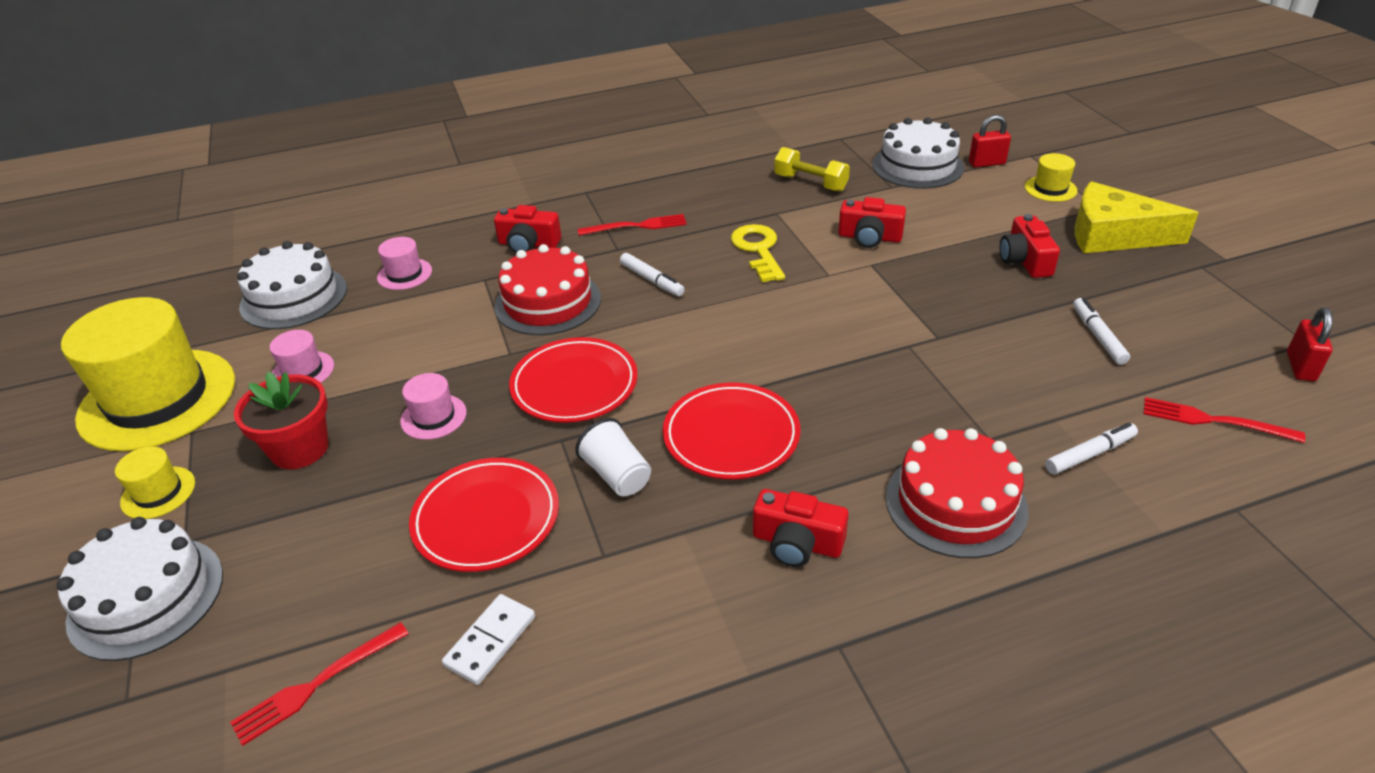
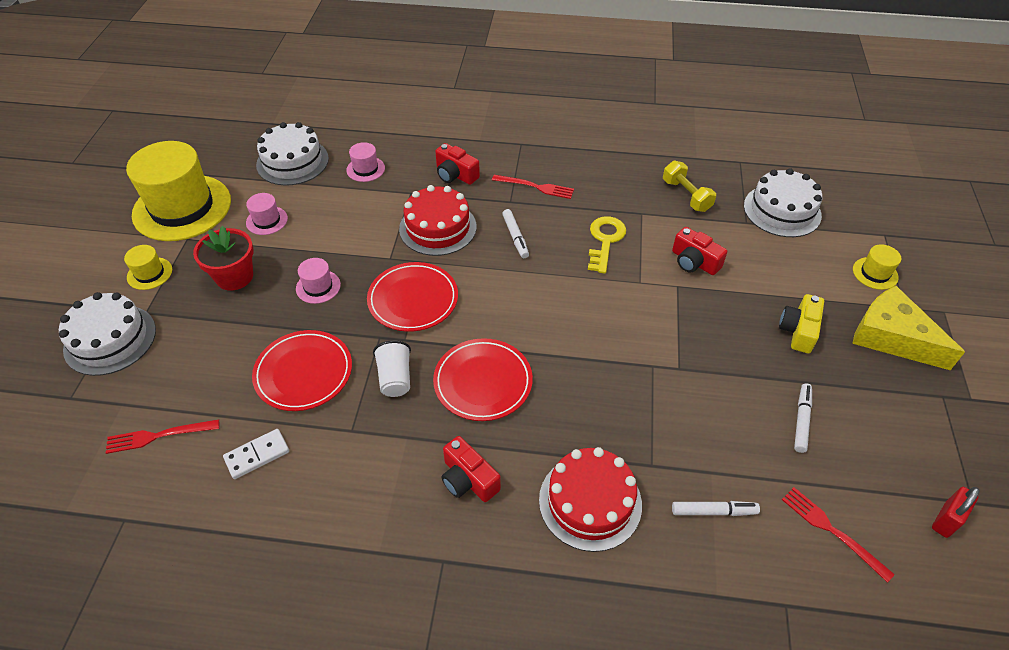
camera: 25 degrees right, 10 degrees up
(986, 163) = (841, 229): red padlock -> none
(1025, 260) = (798, 331): red camera -> yellow camera

